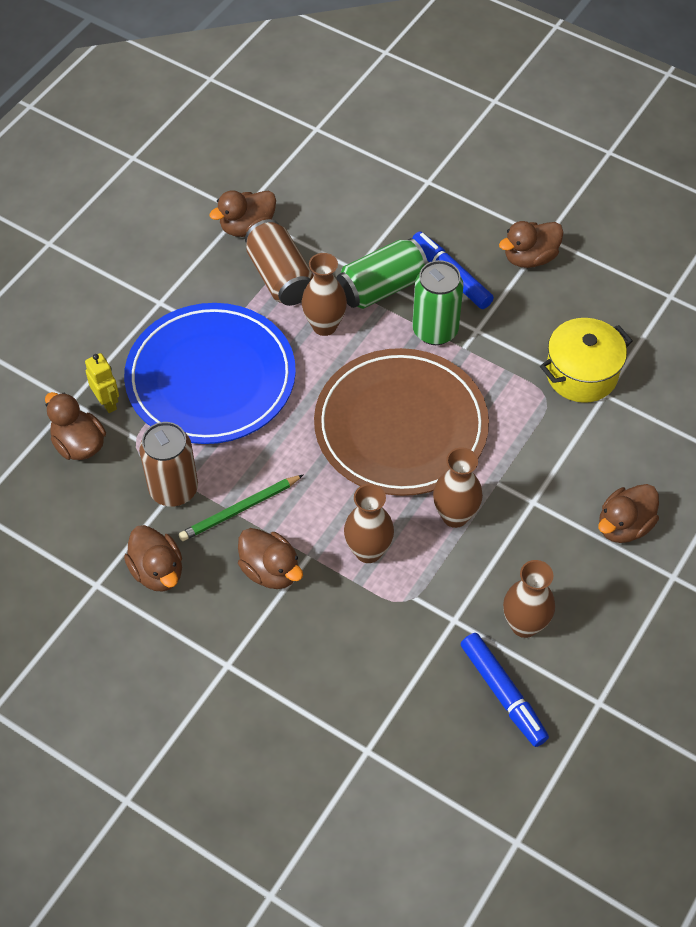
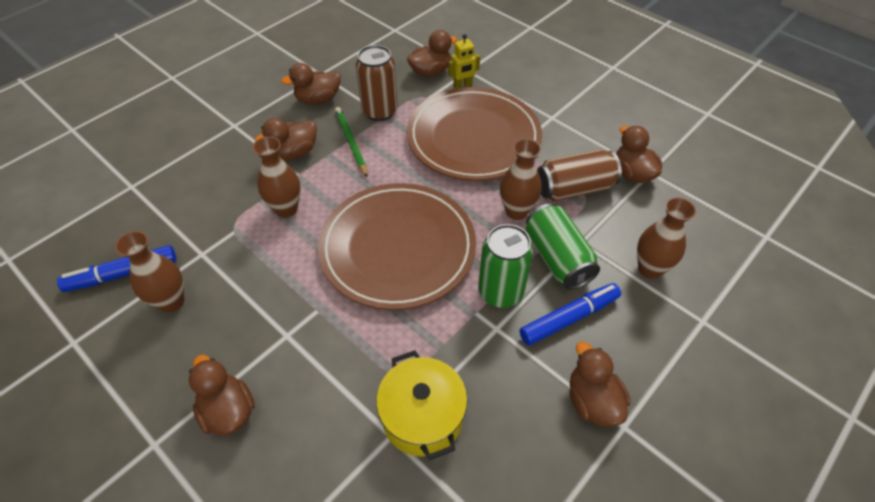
camera: 100 degrees right, 5 degrees down
(211, 378) = (473, 138): blue plate -> brown plate
(455, 516) = (295, 271): brown vase -> brown vase (649, 269)

